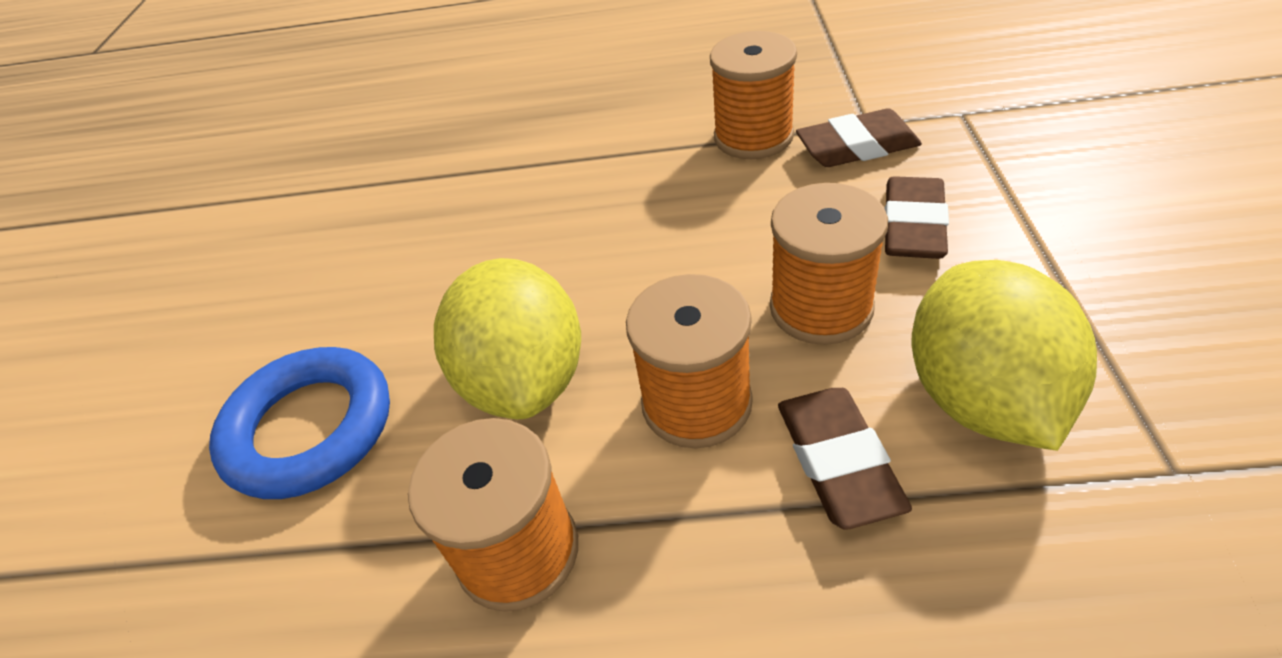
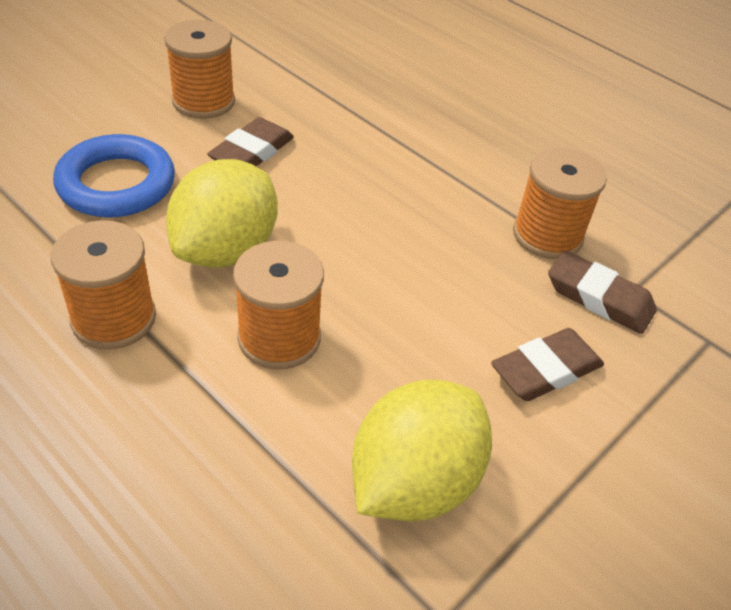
camera: 35 degrees right, 0 degrees up
(821, 307) = (415, 358): orange spool -> orange spool (203, 101)
(837, 461) = (294, 430): brown eraser -> brown eraser (252, 152)

